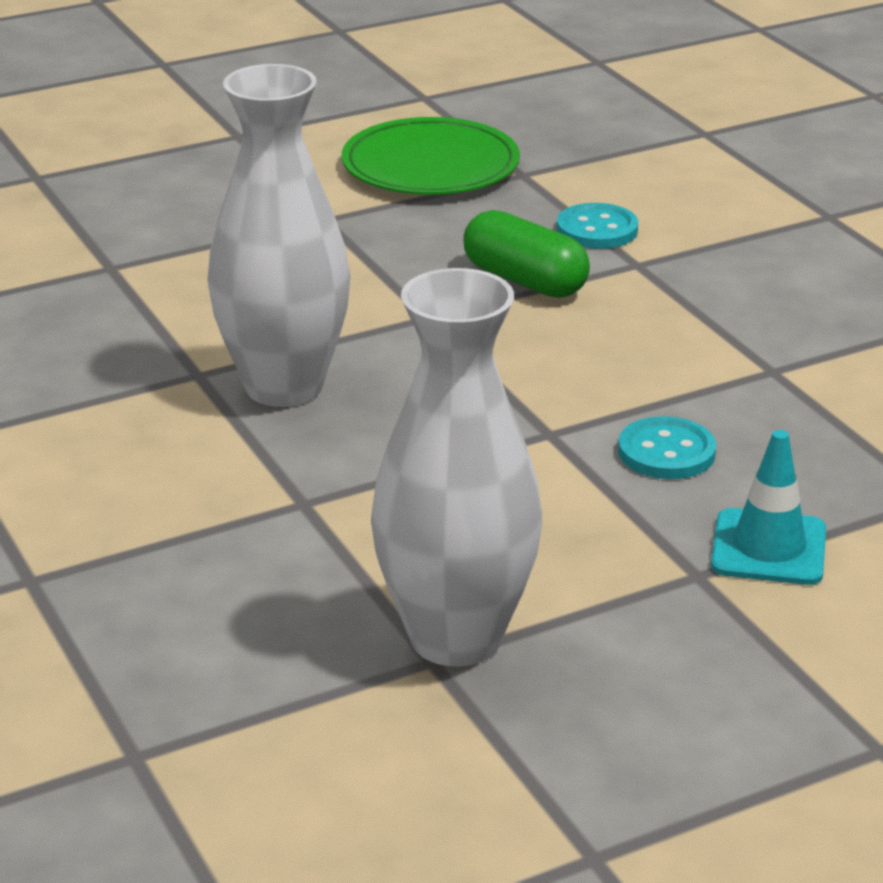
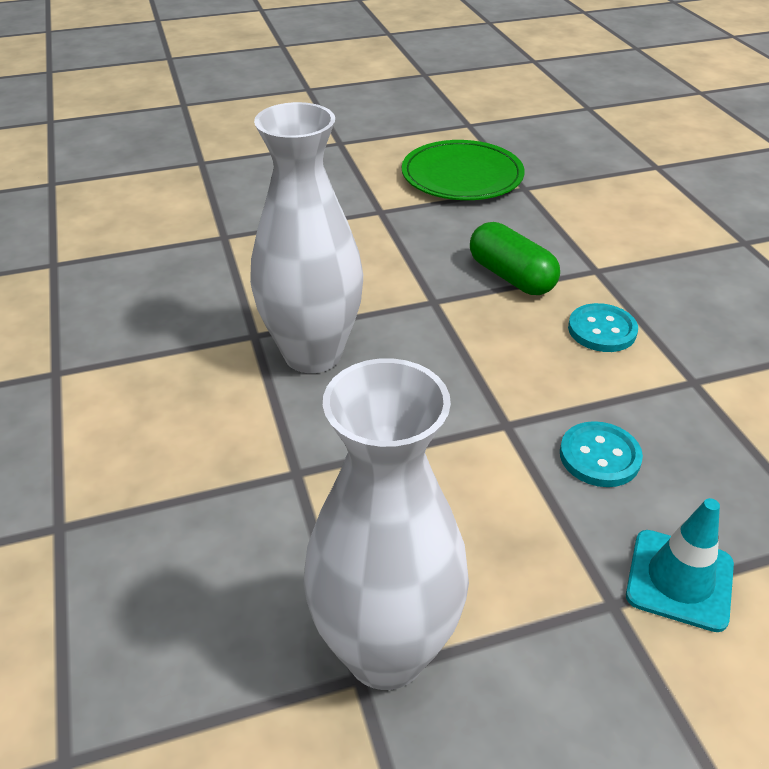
camera: 10 degrees right, 10 degrees up
(597, 230) = (570, 238): turquoise button -> turquoise button (602, 330)

